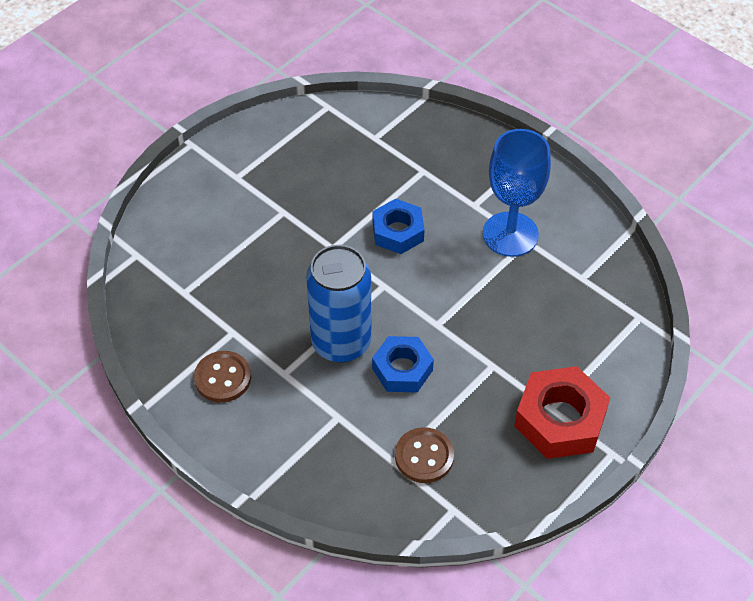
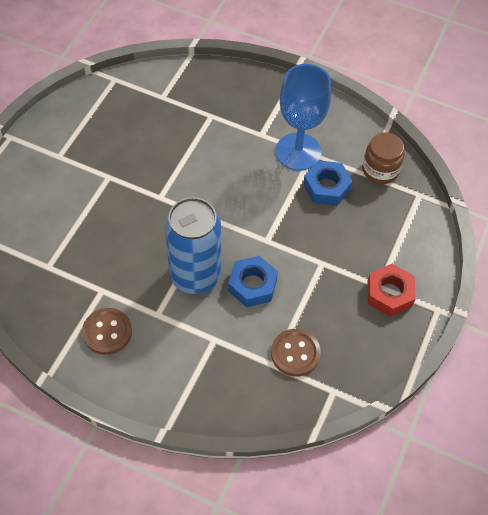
camera: 20 degrees left, 5 degrees up
(398, 232) = (208, 171): blue nut -> blue nut (326, 187)
(560, 420) = (389, 293): red nut -> red nut, size x0.66
(601, 278) = (380, 170): none -> brown jar

